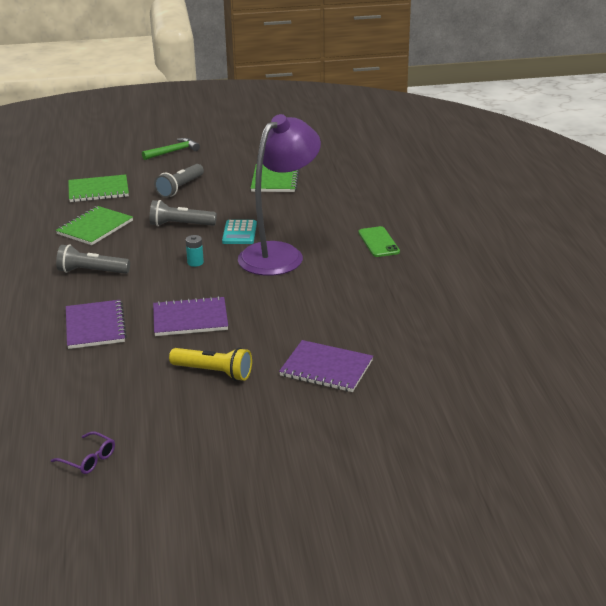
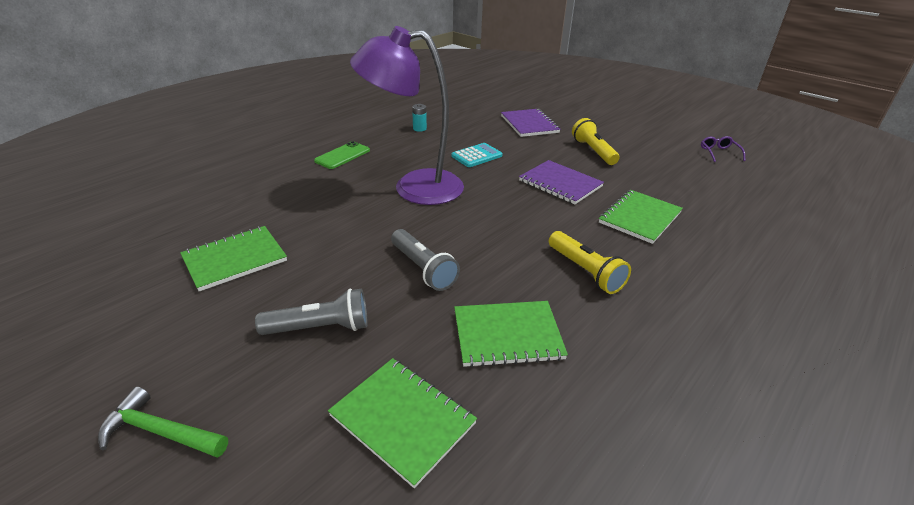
camera: 130 degrees left, 5 degrees up
(91, 272) = (585, 271): grey flashlight -> yellow flashlight
(95, 326) = (640, 218): purple notebook -> green notebook
(195, 262) = (484, 220): turquoise battery -> turquoise battery (419, 128)
(239, 233) = (399, 223): turquoise calculator -> turquoise calculator (476, 156)

